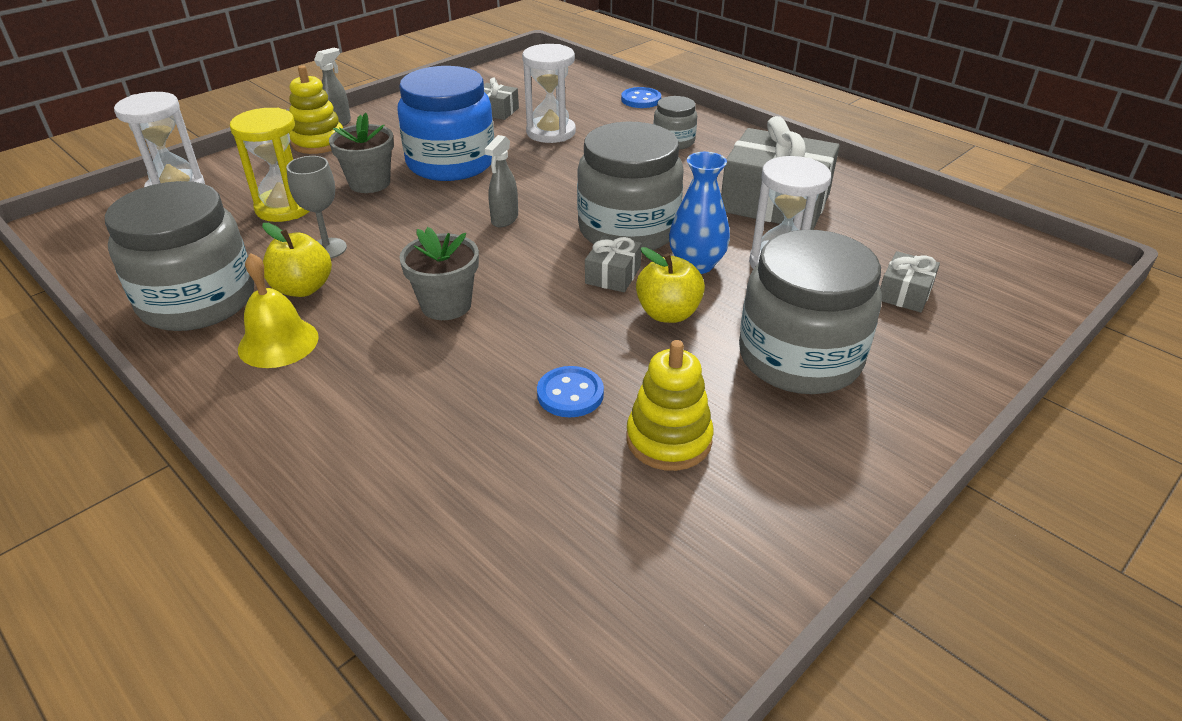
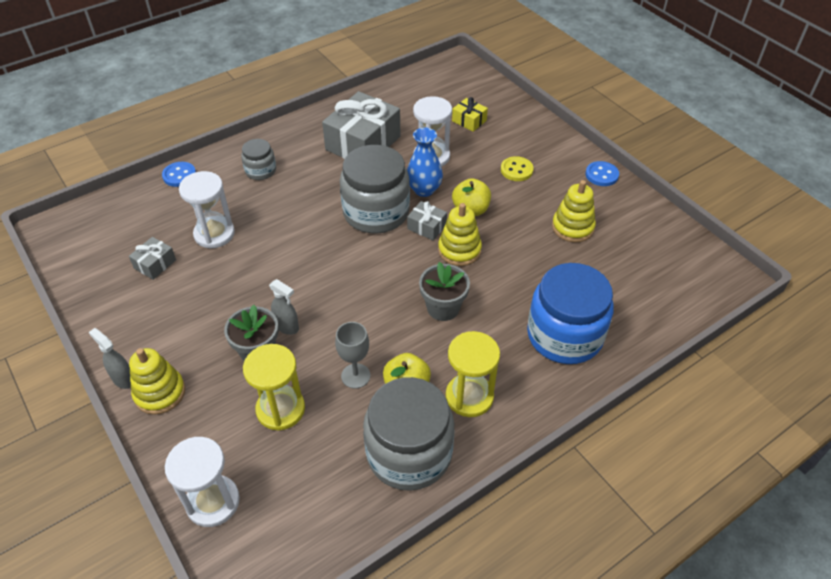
camera: 80 degrees left, 10 degrees up
(278, 342) = (469, 397): yellow bell -> yellow hourglass
(451, 163) = (242, 298): blue jar -> blue jar (564, 335)
(504, 219) = (344, 272): grey spray bottle -> grey spray bottle (287, 327)
(570, 310) = (459, 250): none -> yellow stacking toy
(570, 394) = (535, 259): blue button -> blue button (601, 175)
(799, 358) = (516, 170): grey jar -> yellow button
(905, 293) = (469, 121): grey gift -> yellow gift

